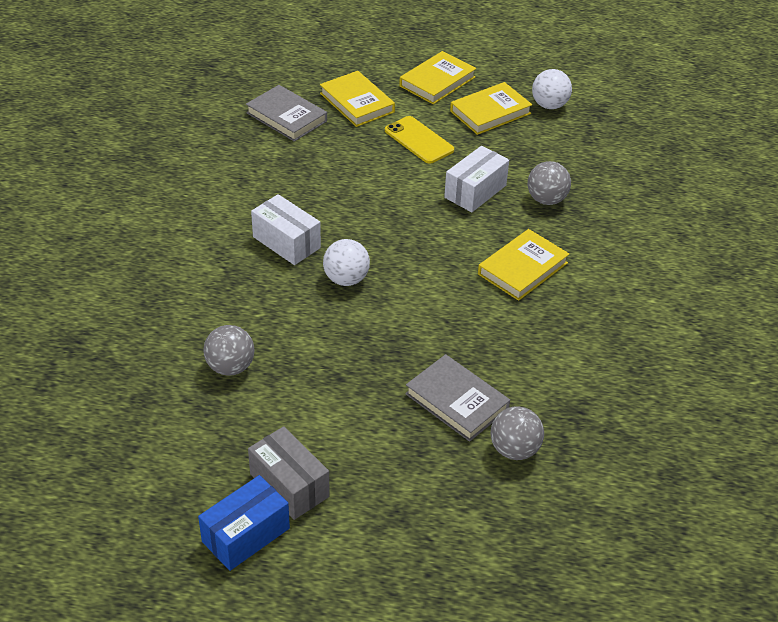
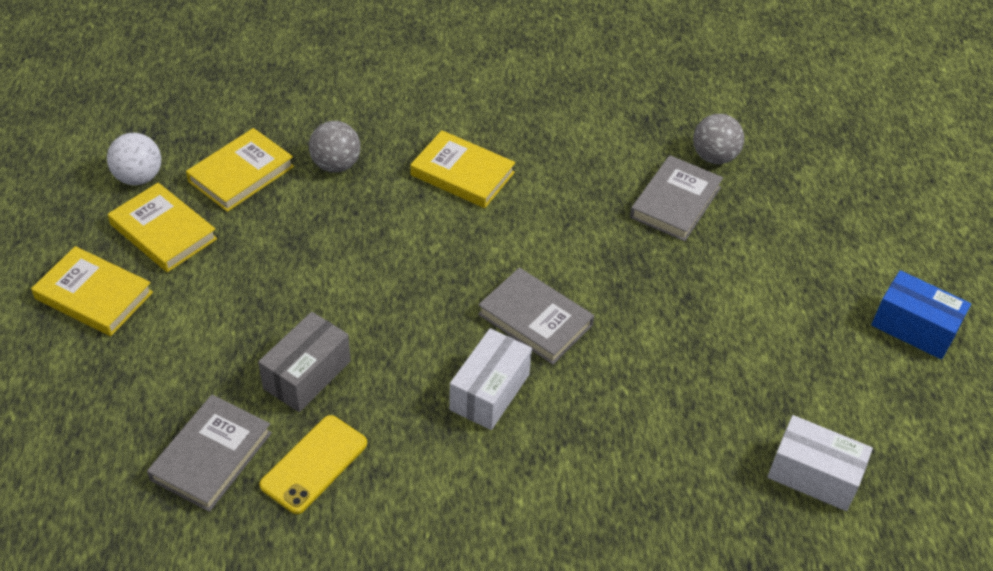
camera: 105 degrees left, 5 degrees up
(230, 367) = (717, 395): grey ball -> none
(289, 485) = (841, 308): grey box -> grey box (307, 375)
(346, 279) = (535, 320): white ball -> grey book
(357, 103) = (161, 378): yellow book -> yellow book (241, 174)
(419, 140) = (241, 295): yellow phone -> yellow phone (314, 464)
(475, 191) = (337, 227): white box -> white box (813, 475)

